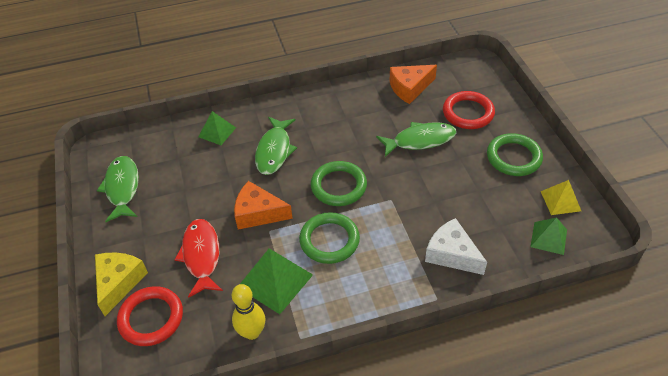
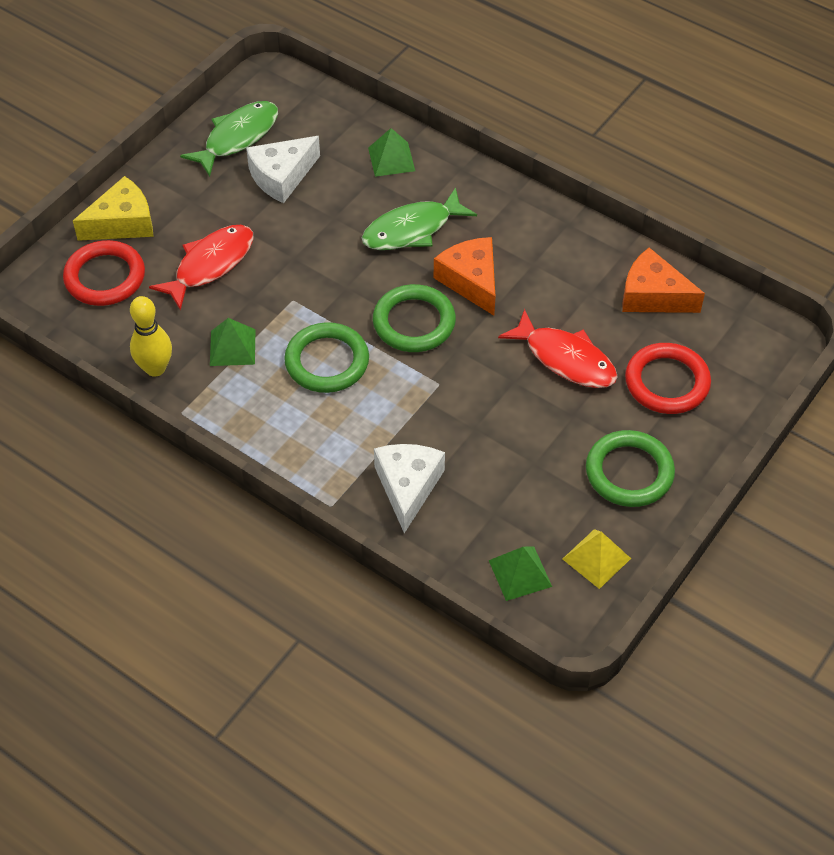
camera: 50 degrees right, 5 degrees up
(174, 184) = (281, 176): none -> white cheese
(258, 213) = (308, 275): orange cheese -> orange cheese (471, 281)
(275, 281) = (232, 347): green pyramid -> green pyramid, size x0.62
(420, 140) = (565, 359): green fish -> red fish

